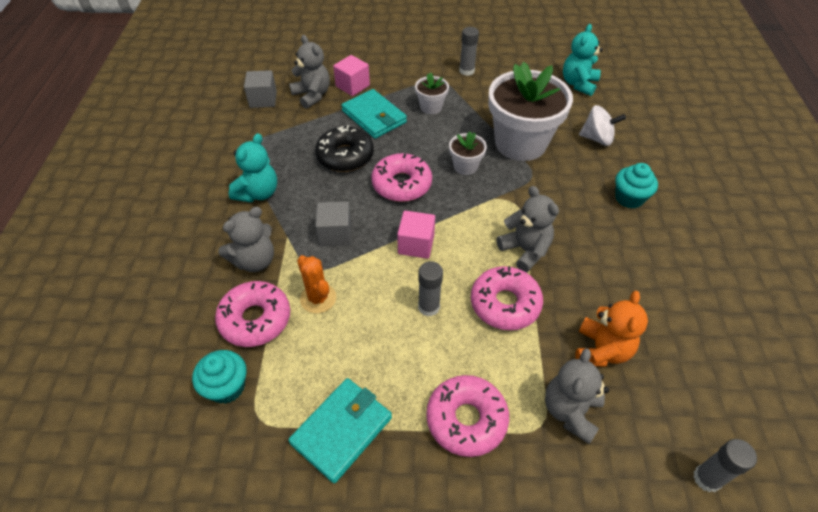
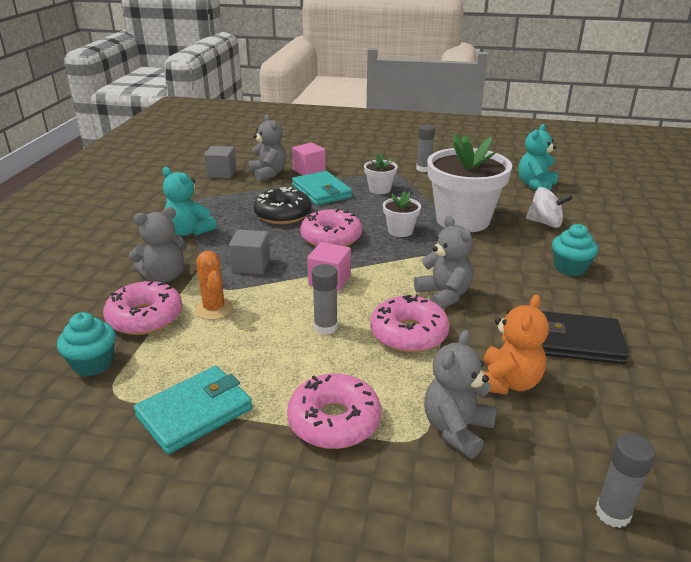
camera: 10 degrees right, 20 degrees down
(258, 193) = (189, 231): turquoise teddy bear -> turquoise teddy bear turned 90 degrees clockwise
(650, 292) = (576, 341): none -> black wallet

